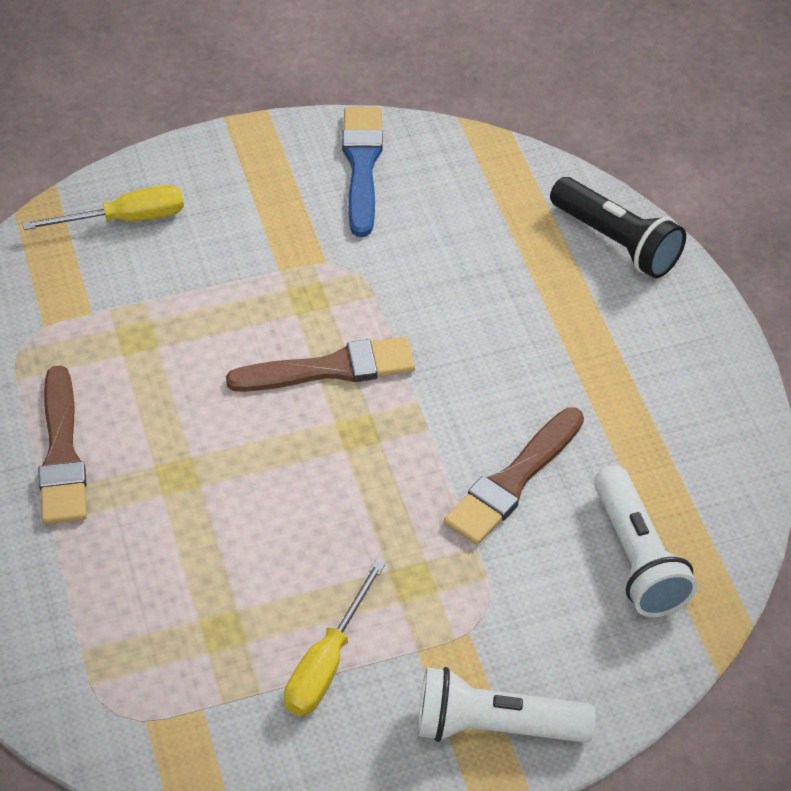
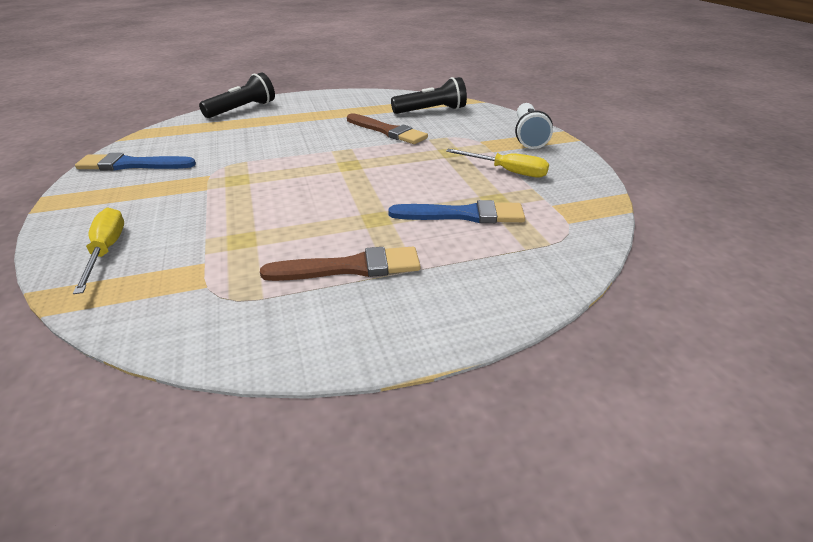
camera: 90 degrees left, 15 degrees down
(179, 583) = (463, 215): none -> blue brush
(331, 369) = (299, 172): brown brush -> none
(638, 558) = (431, 111): white flashlight -> black flashlight

